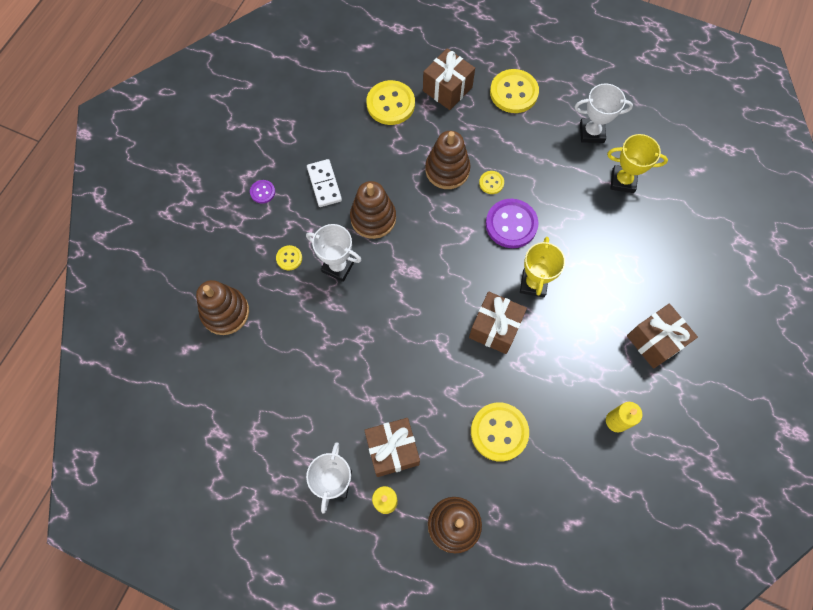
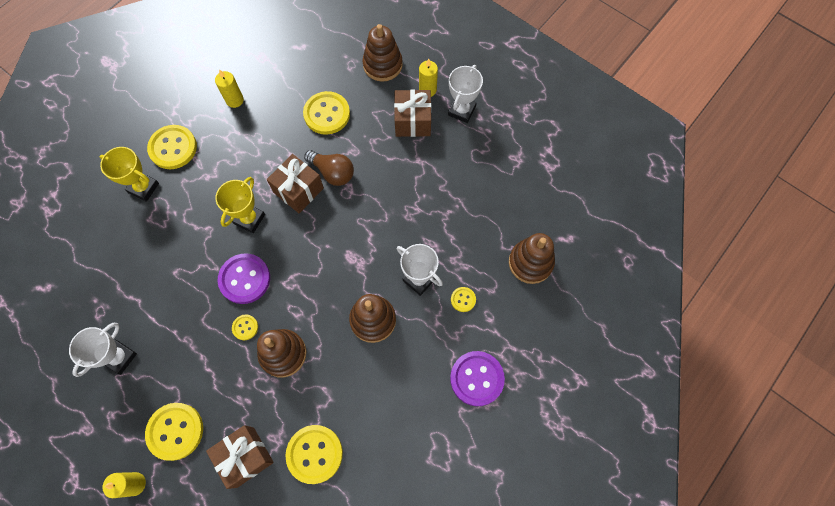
camera: 165 degrees left, 0 degrees up
(262, 192) = (476, 378): purple button -> purple button, size x2.04
(324, 184) = (412, 371): white domino -> none
(465, 358) = (332, 172): none -> brown light bulb
(527, 52) = (135, 484): none -> yellow candle
(591, 132) = (119, 357): white trophy -> white trophy turned 75 degrees counterclockwise
(623, 181) = (119, 295): yellow trophy -> yellow trophy (143, 188)
(655, 341) = (173, 148): brown gift -> yellow button

